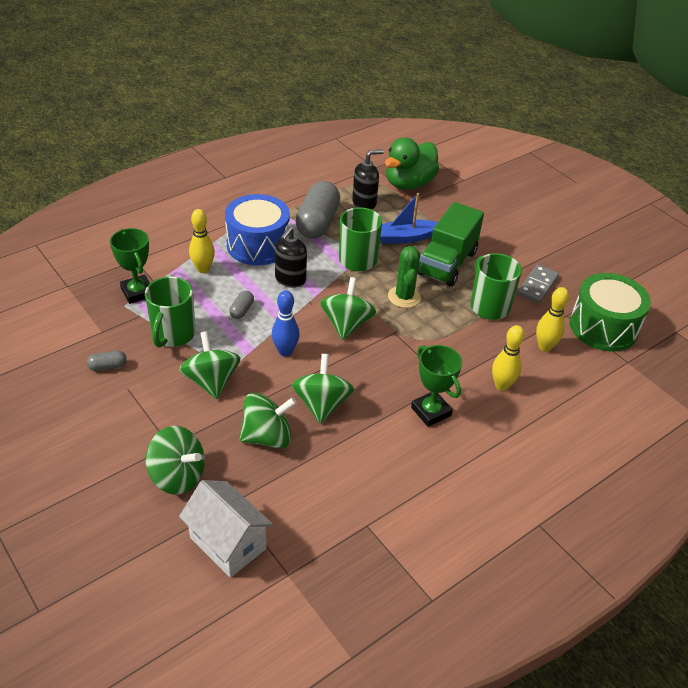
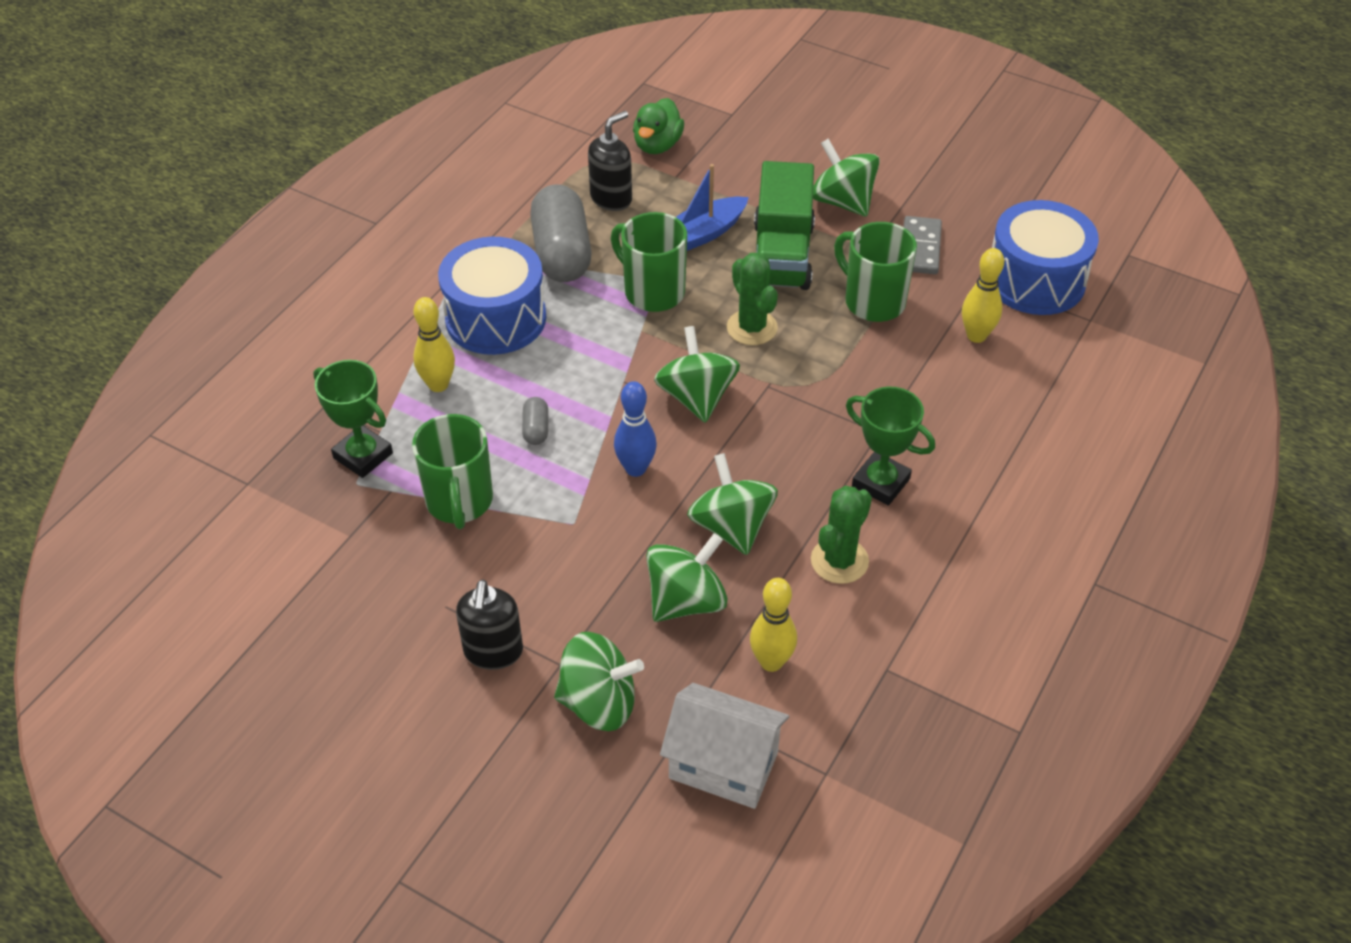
camera: 20 degrees left, 5 degrees up
(108, 366) = (395, 584): grey capsule -> none
(211, 381) = (559, 550): green spinning top -> green spinning top (842, 202)
(290, 280) = (576, 357): black soap dispenser -> black soap dispenser (493, 652)
(376, 448) = (839, 561): none -> green cactus
(409, 183) = (657, 145): green duck -> green duck, size x0.65
(501, 385) = (951, 412): yellow bowling pin -> yellow bowling pin (771, 662)
(603, 327) = (1035, 280): green drum -> blue drum

